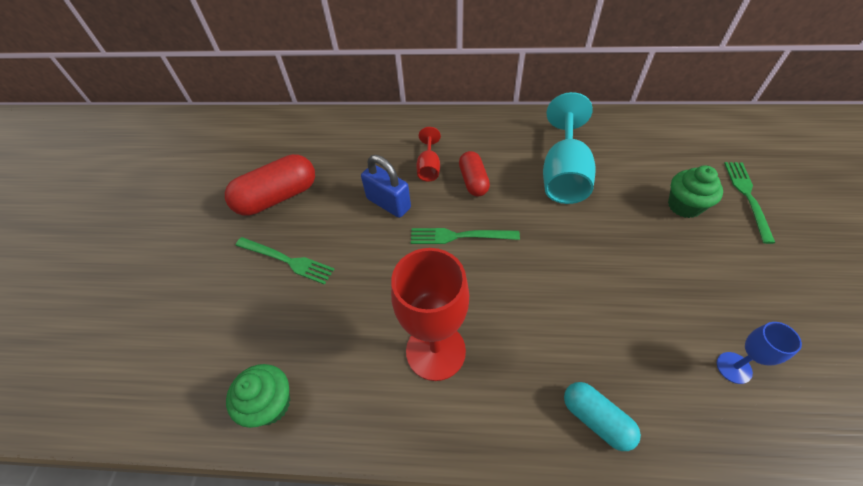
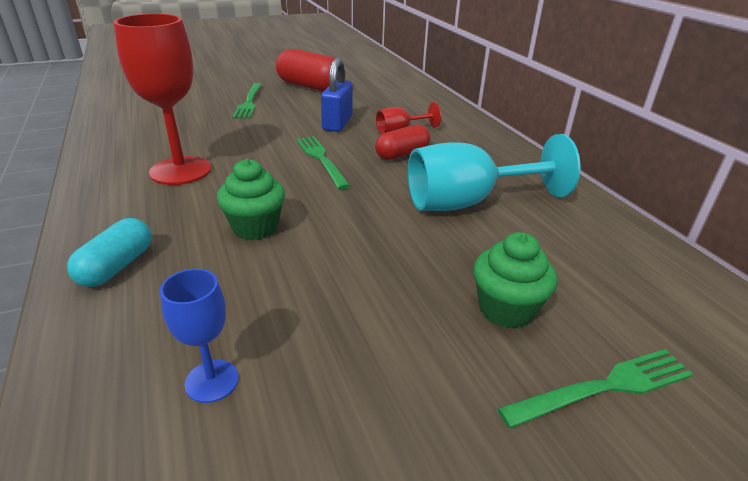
camera: 60 degrees right, 20 degrees down
(270, 404) = (119, 123): green cupcake -> green cupcake (255, 227)

